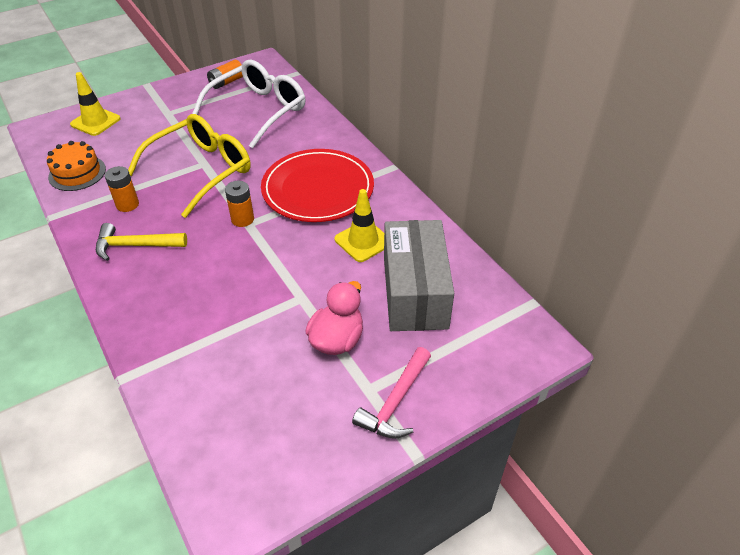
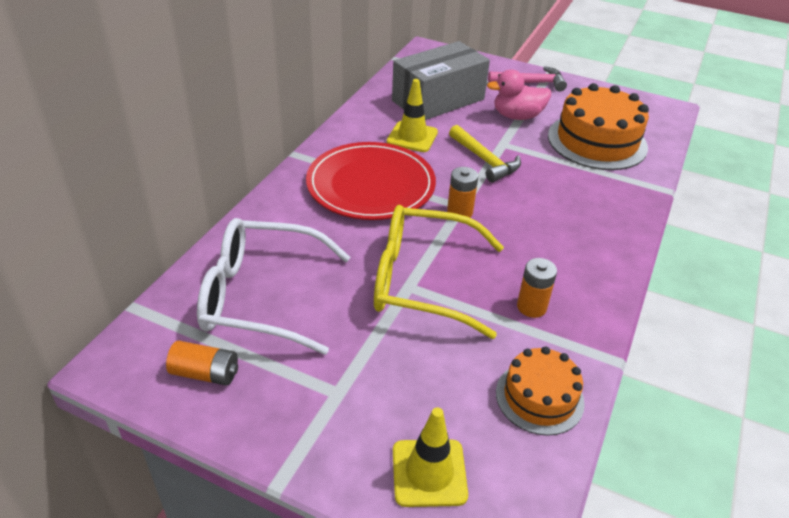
camera: 125 degrees left, 5 degrees down
(135, 246) = (568, 262): yellow hammer -> yellow hammer (484, 160)
(239, 379) = (597, 141): none -> orange cake

